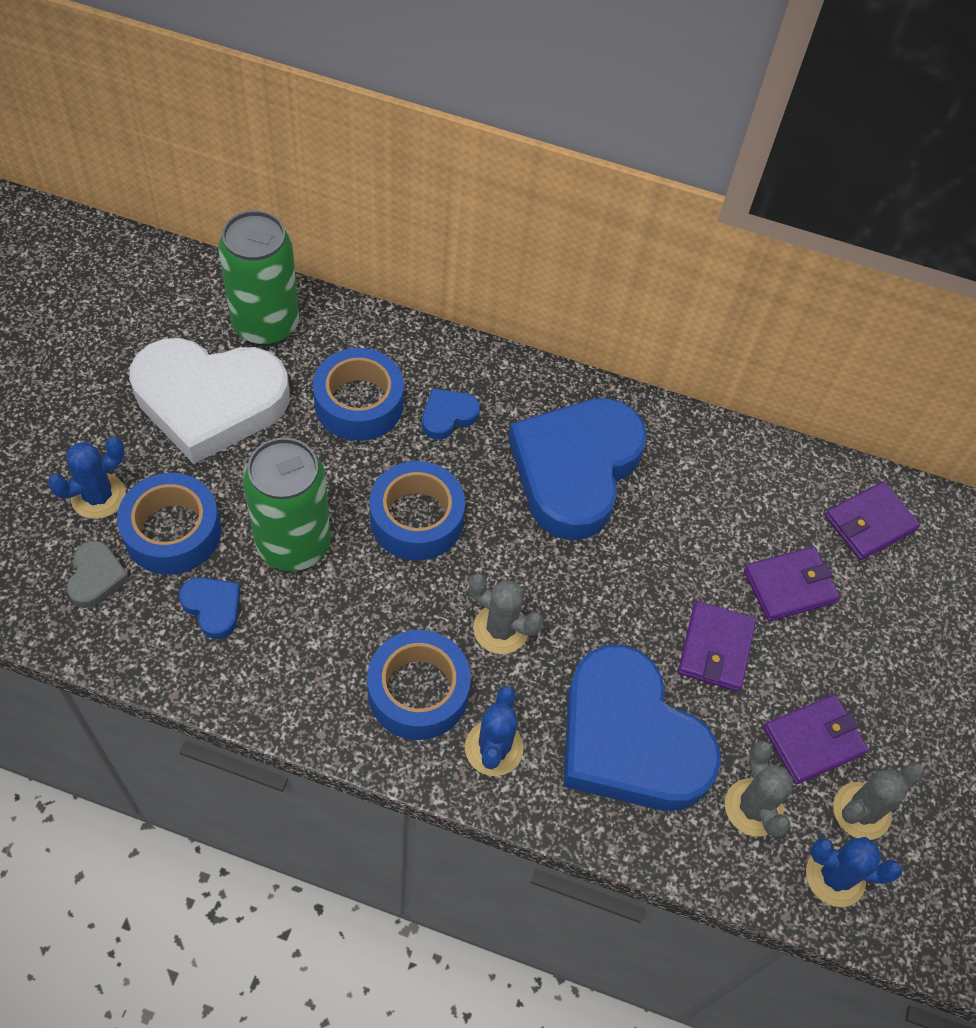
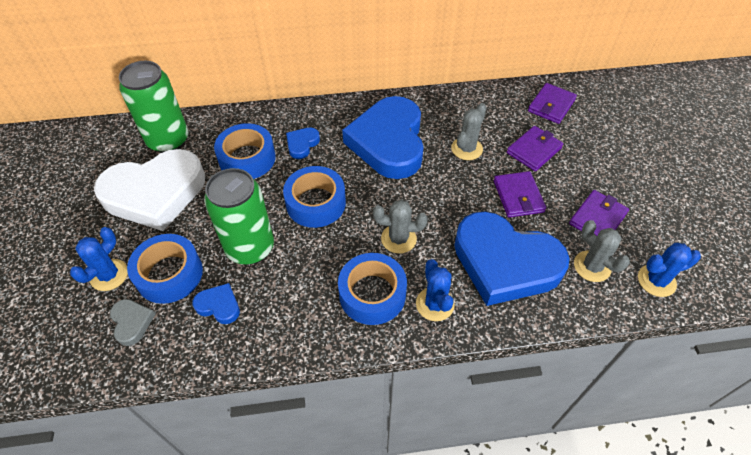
camera: 20 degrees left, 5 degrees down
(861, 811) = (645, 241): grey cactus -> grey cactus (466, 149)

